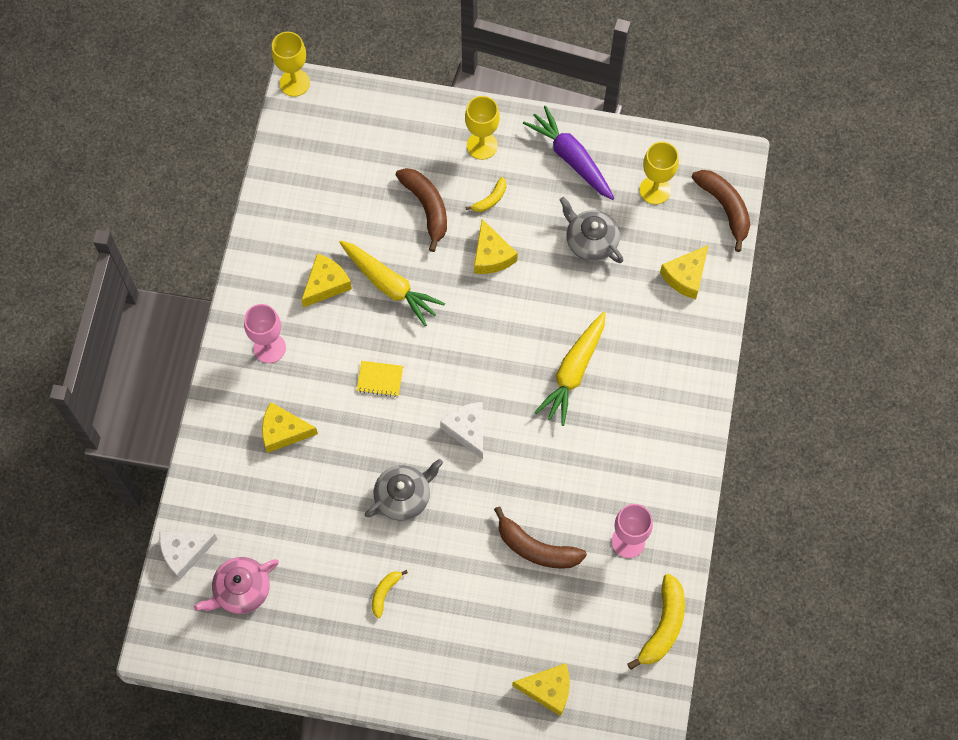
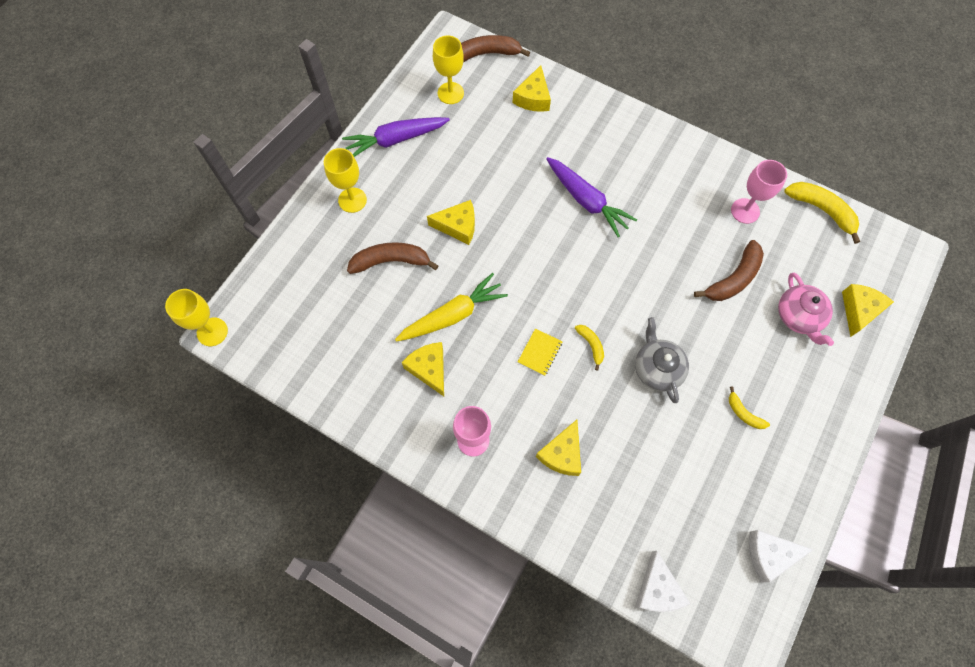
camera: 70 degrees left, 0 degrees up
(241, 590) = (709, 544): pink teapot -> pink teapot (799, 316)
(467, 430) = (611, 297): white cheese -> white cheese (769, 554)
(490, 199) = (405, 210): yellow banana -> yellow banana (591, 345)
(573, 372) = (586, 201): yellow carrot -> purple carrot
(590, 241) = (476, 151): grey teapot -> none
(685, 276) = (533, 98): yellow cheese -> yellow cheese turned 45 degrees clockwise

